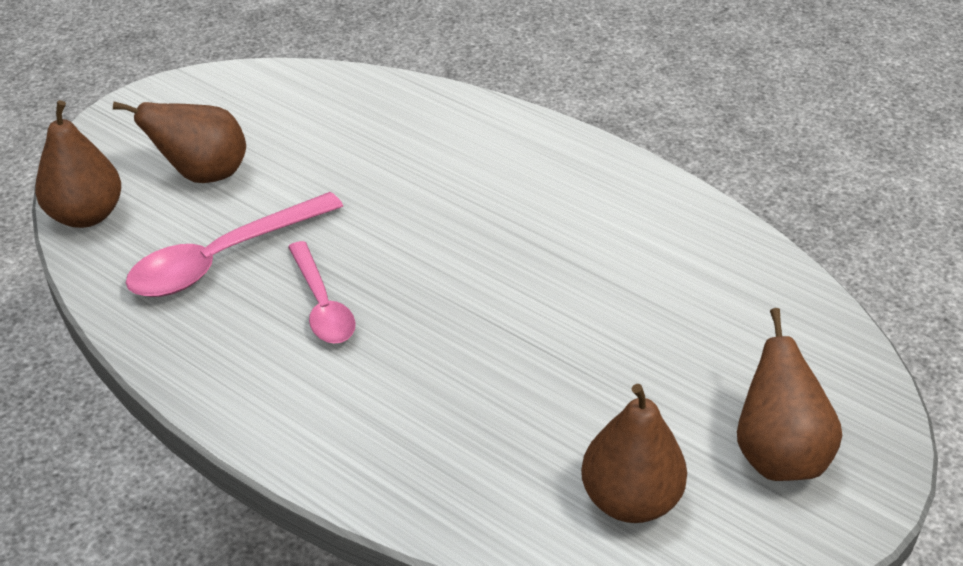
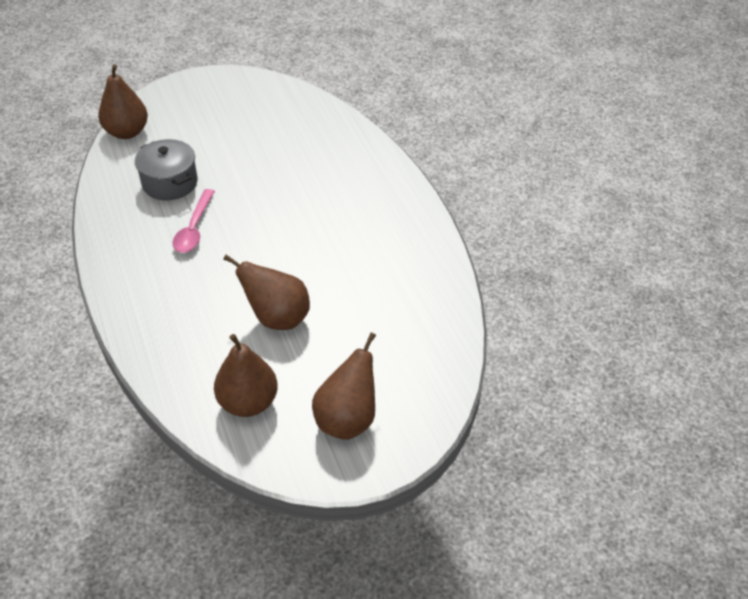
camera: 30 degrees right, 5 degrees up
(203, 175) = (199, 132): brown pear -> brown pear (277, 318)
(224, 258) = (170, 183): pink spoon -> grey pot

